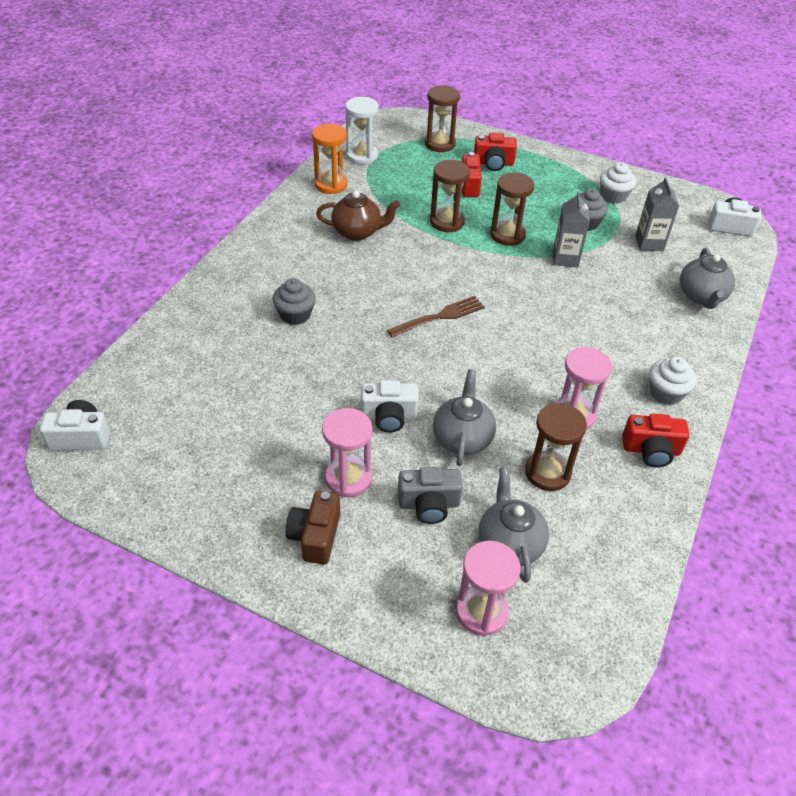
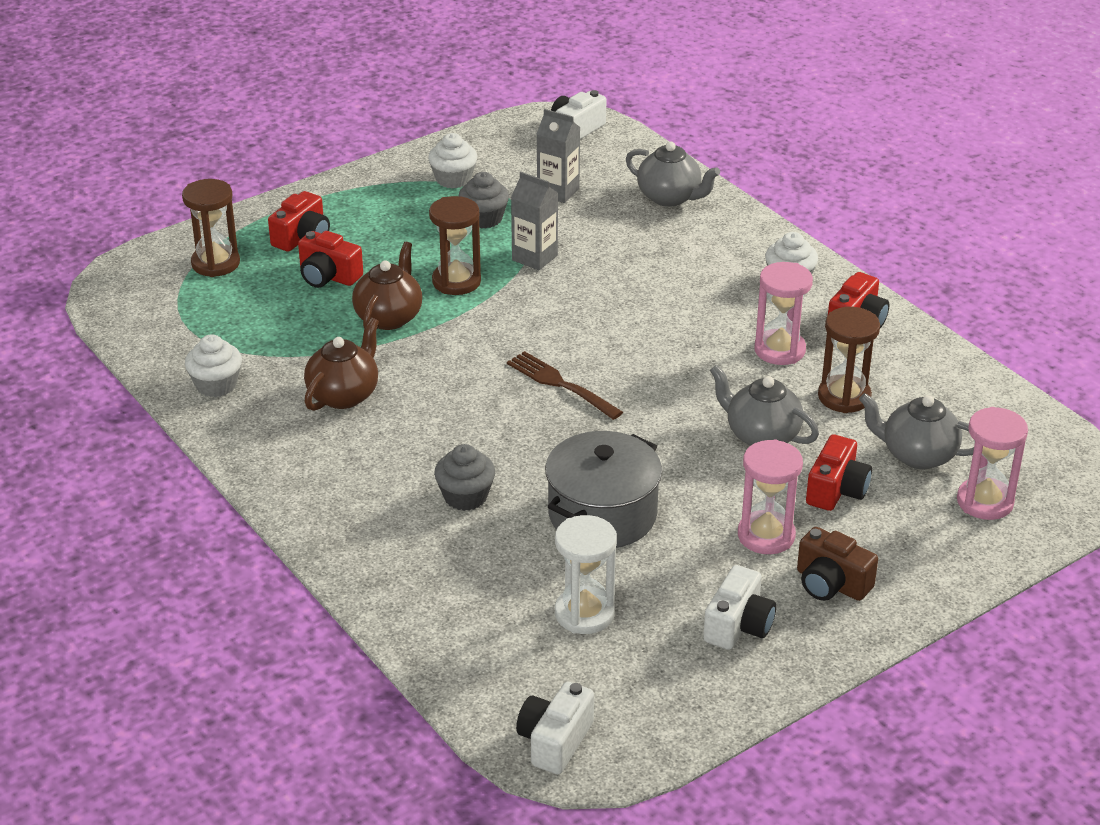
camera: 60 degrees left, 10 degrees down
(317, 383) = (602, 514): none -> grey pot
(331, 184) = (216, 385): orange hourglass -> white cupcake
(362, 156) = (176, 337): white hourglass -> white hourglass (584, 613)
(389, 416) = (694, 476): white camera -> white camera (738, 626)
(429, 504) = (836, 490): grey camera -> red camera
(440, 317) = (560, 384): brown fork -> brown fork turned 45 degrees counterclockwise
(447, 222) = (389, 317): brown hourglass -> brown teapot

